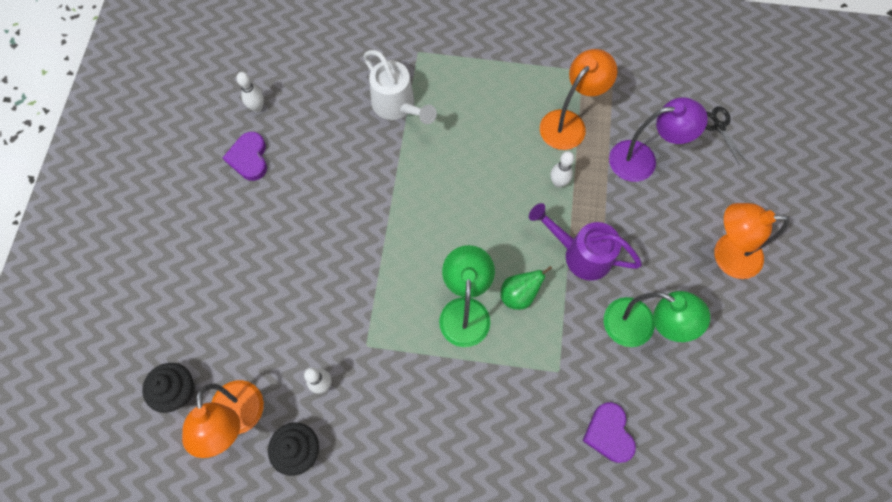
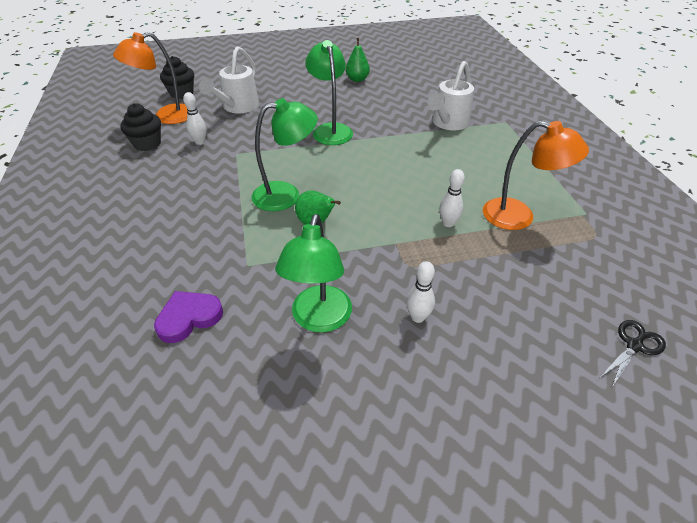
camera: 70 degrees right, 25 degrees down
(249, 158) = (357, 79): purple heart -> green pear
(255, 322) = (238, 107): none -> white watering can
(257, 107) = (397, 74): white bowling pin -> white bowling pin (418, 317)
(358, 229) = (330, 130): none -> green lamp
(581, 254) = (380, 255): purple watering can -> none
(642, 160) = (525, 281): purple lamp -> none
(726, 255) = (458, 391): orange lamp -> none

